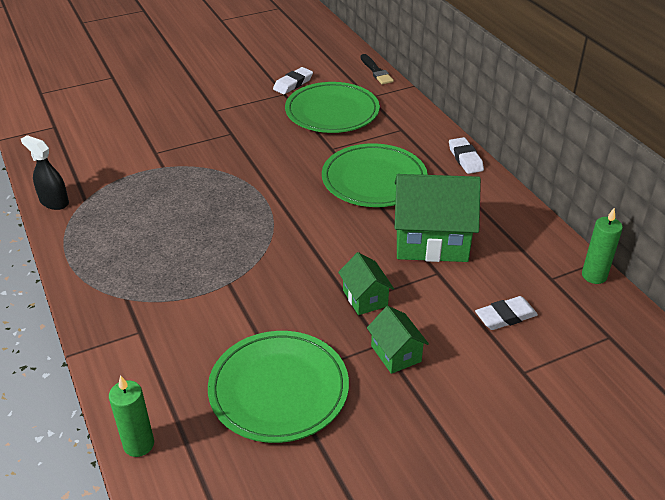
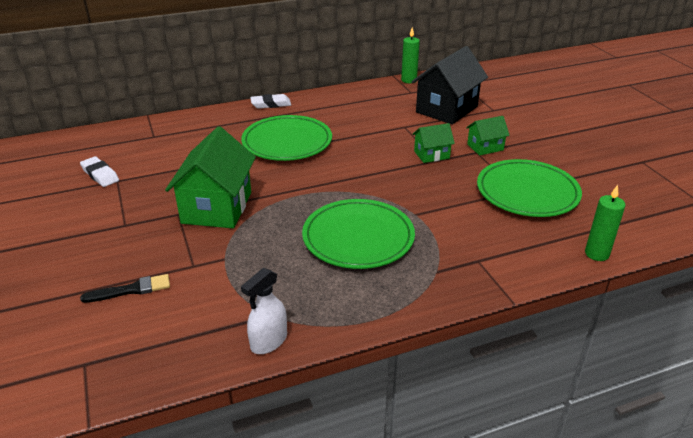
camera: 85 degrees left, 5 degrees down
(54, 202) = (268, 341): black spray bottle -> white spray bottle
(332, 112) = (169, 155): green plate -> green plate (358, 238)
(376, 71) = (108, 129): black brush -> black brush (131, 290)
(431, 241) = (369, 126): green house -> green house (217, 207)
(505, 316) = (447, 109): white eraser -> black house

